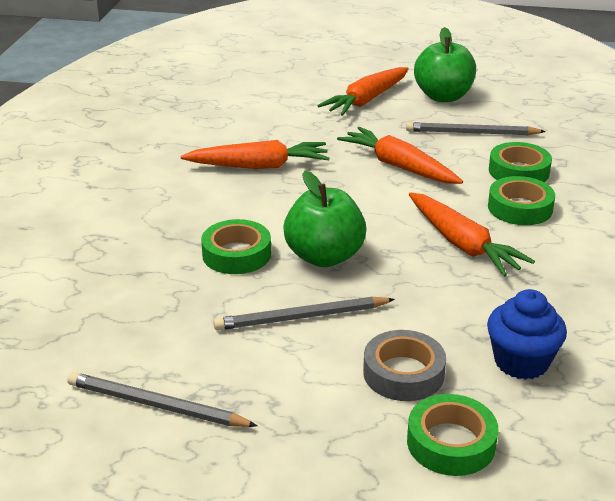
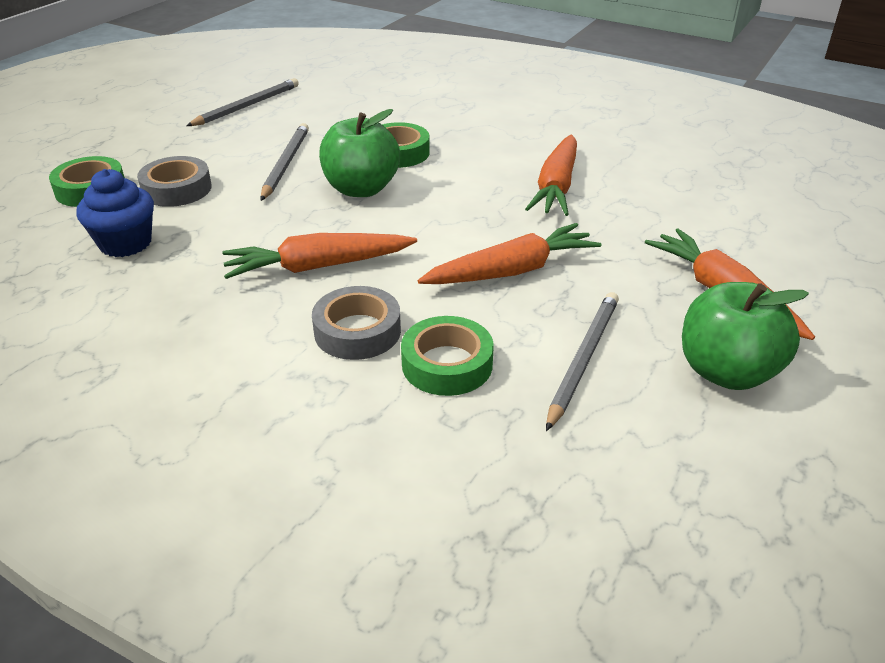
camera: 110 degrees right, 5 degrees up
(520, 208) = (357, 331): green tape -> grey tape

